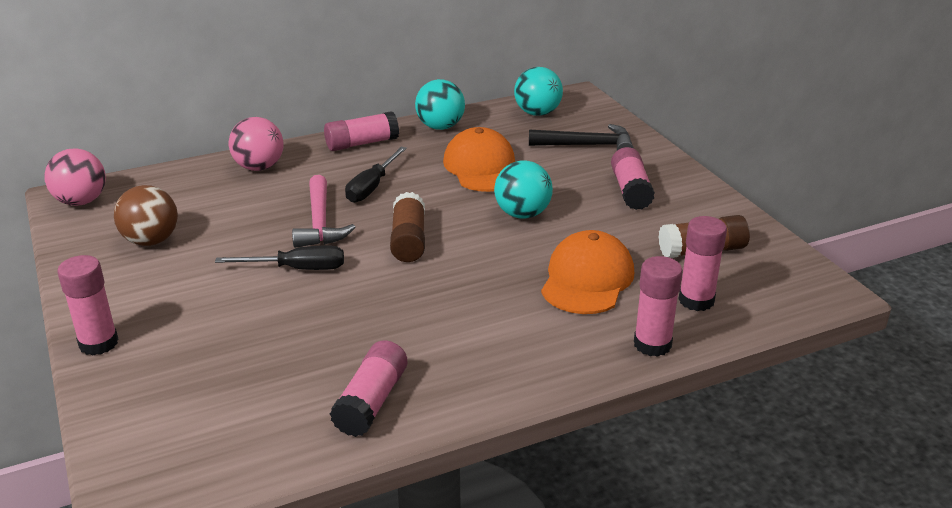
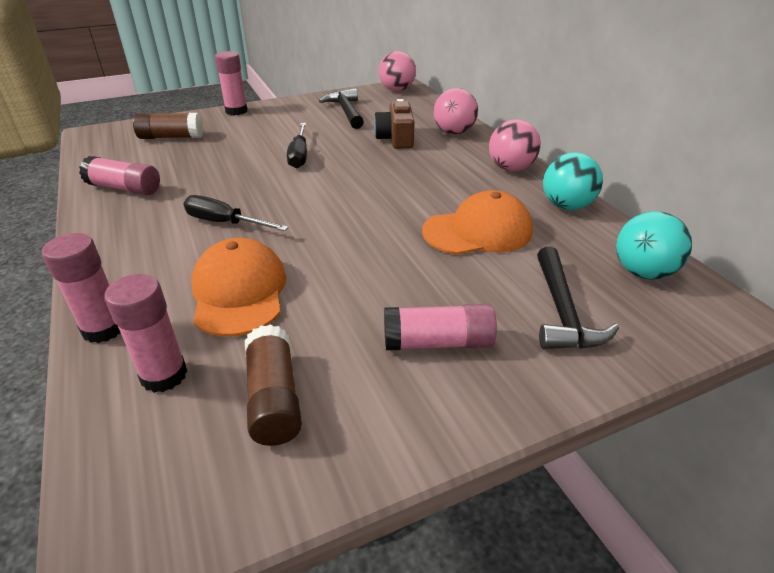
camera: 90 degrees right, 5 degrees up
(151, 241) = (346, 111): brown ball -> black hammer
(265, 203) = (396, 139): none -> brown camera
(320, 223) = (365, 159): pink hammer -> none
(362, 143) = (510, 168): pink glue stick -> pink ball
(372, 187) = (426, 176): black screwdriver -> black screwdriver (225, 223)
(408, 240) = (333, 195): brown glue stick -> brown glue stick (171, 137)
(522, 214) = (376, 254): turquoise ball -> none
(587, 279) = (239, 292): orange cap -> orange cap turned 120 degrees counterclockwise

